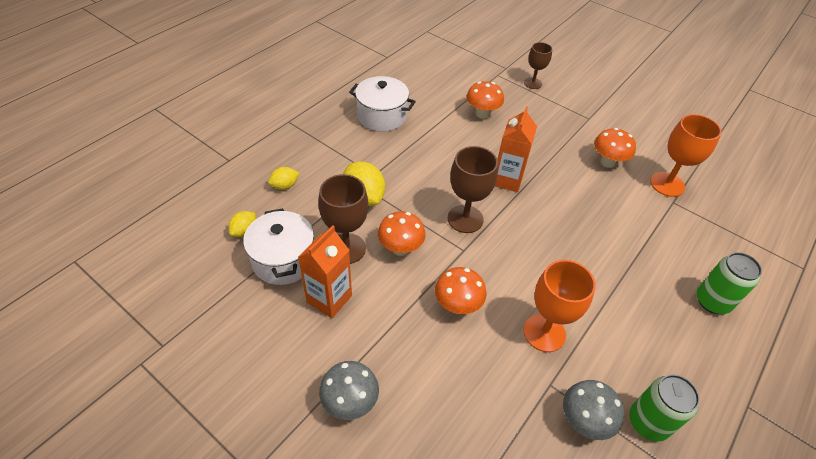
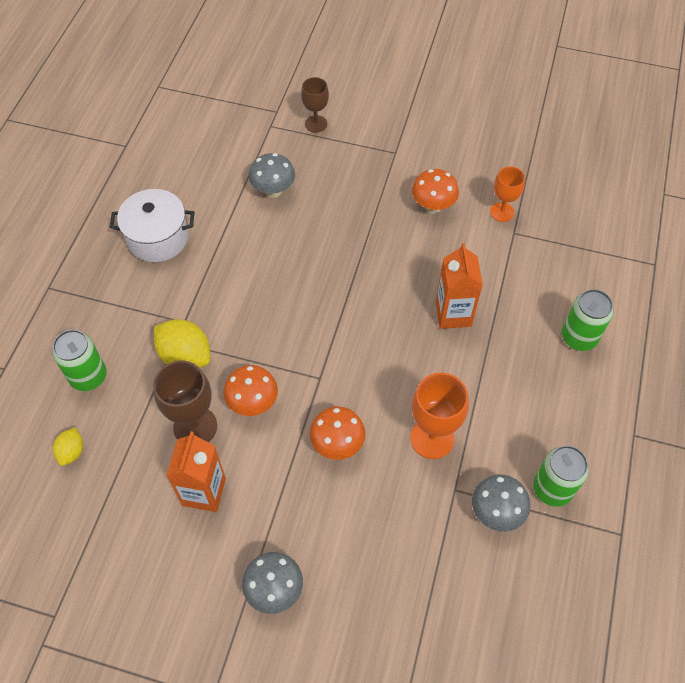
camera: 20 degrees left, 10 degrees up
(283, 260) = (133, 468): white pot -> none
(285, 186) = (88, 376): yellow lemon -> green can
(465, 219) = (307, 339): brown goblet -> none
(482, 114) = (273, 191): orange mushroom -> grey mushroom
(507, 180) = (334, 271): orange carton -> orange carton (453, 314)
(667, 184) = (502, 212): orange goblet -> orange goblet, size x0.64

